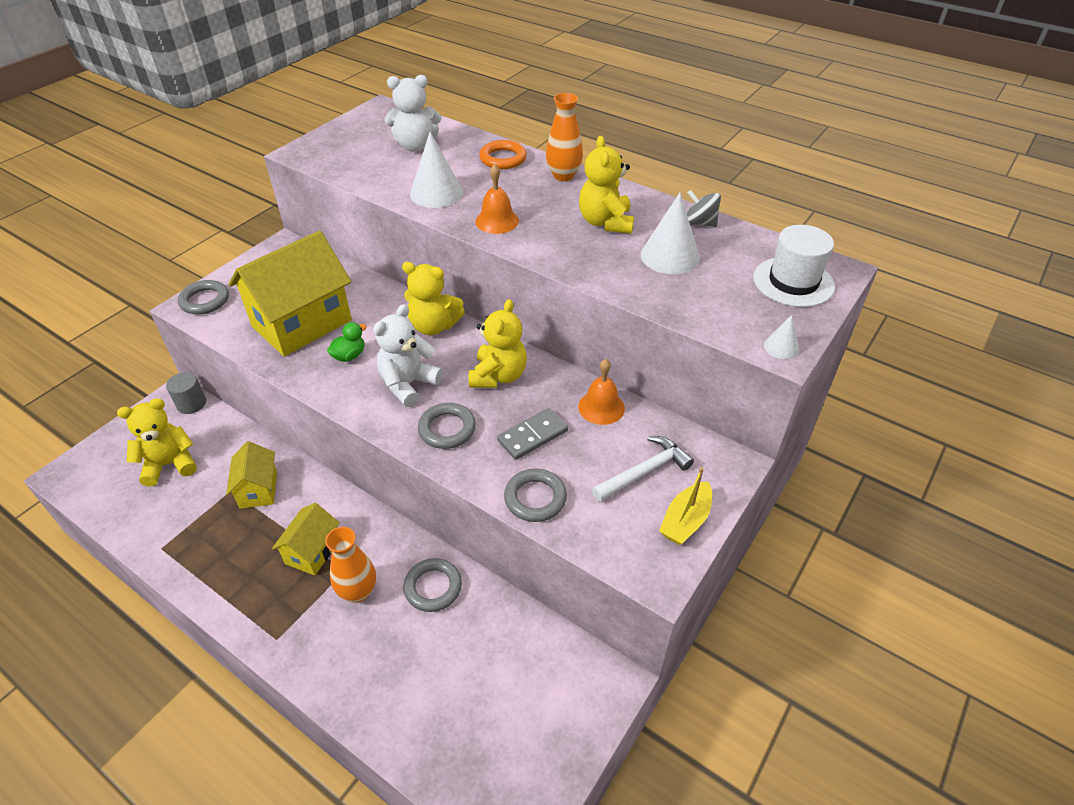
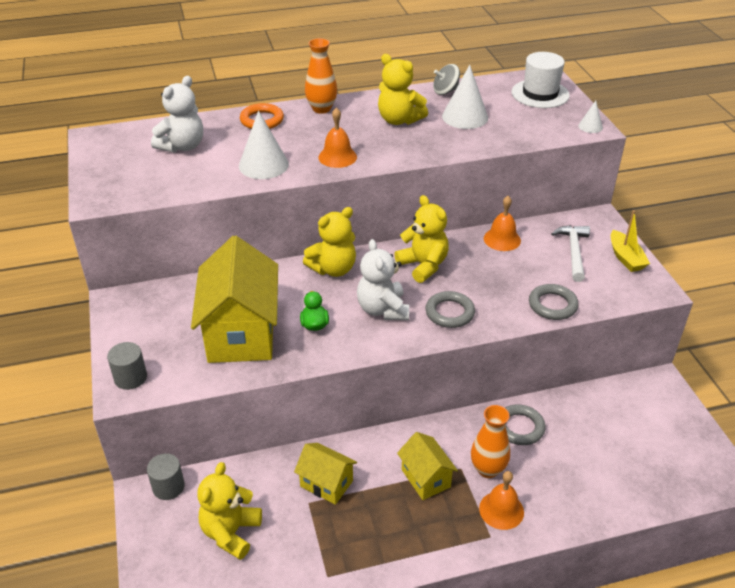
camera: 50 degrees left, 5 degrees down
(205, 300) = (130, 378): grey ring -> grey cylinder
(314, 630) = (501, 510): none -> orange bell
(532, 436) = (497, 279): grey domino -> none

